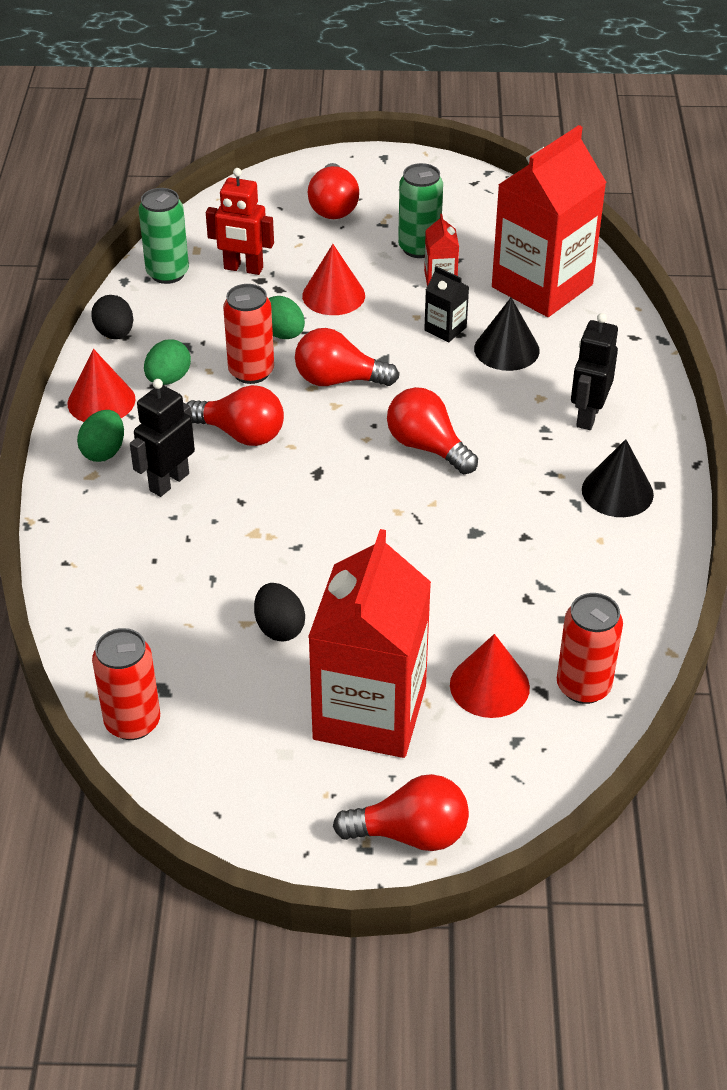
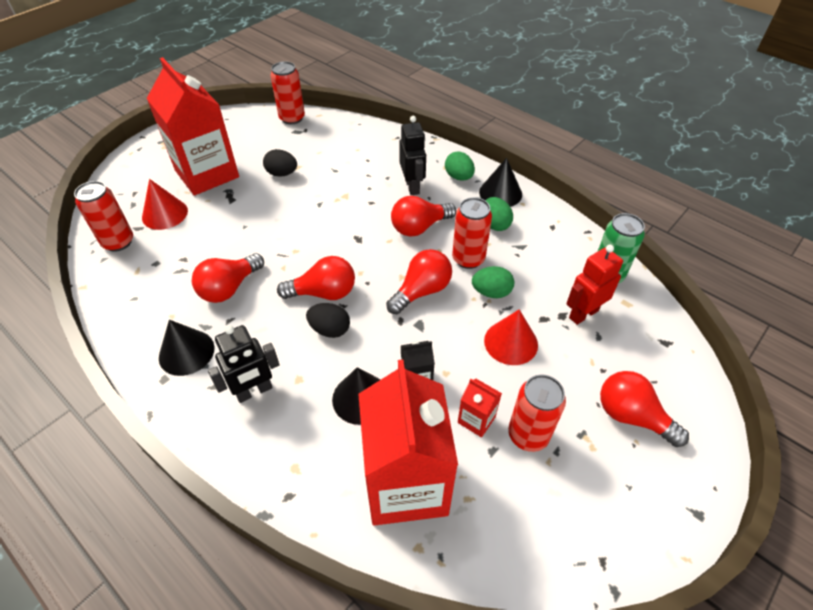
camera: 130 degrees right, 5 degrees up
(101, 401) = (500, 193): red cone -> black cone
(115, 334) = (558, 224): black egg -> black egg (330, 329)
(411, 833) = (147, 154): red light bulb -> red light bulb (229, 288)
(419, 248) = (528, 435): green can -> red can
(588, 416) = (254, 391): black robot -> black robot turned 90 degrees clockwise

